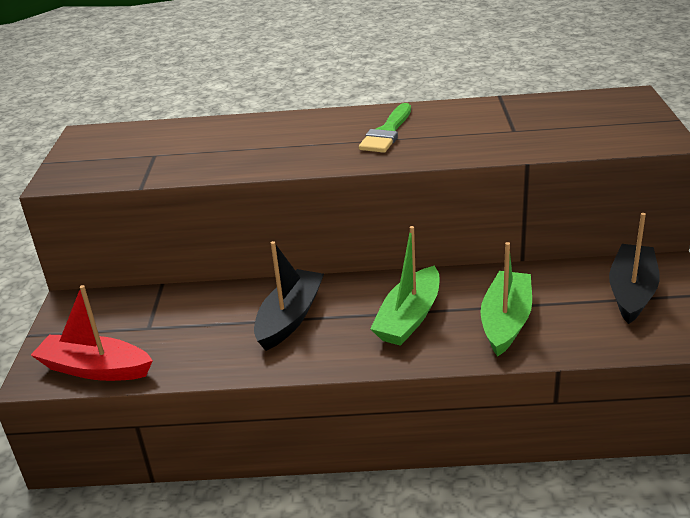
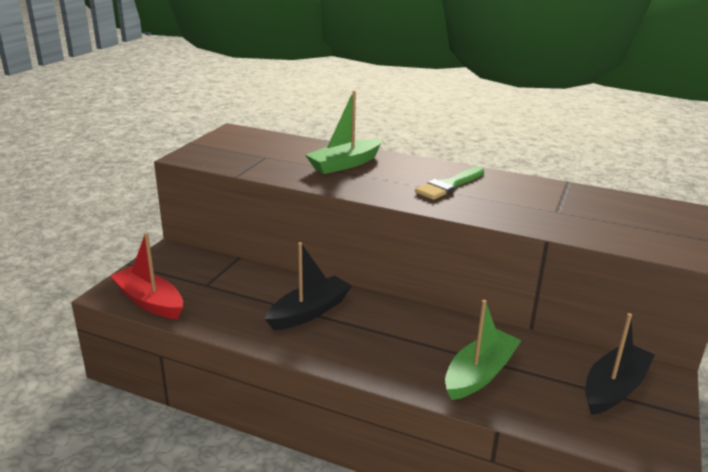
camera: 20 degrees right, 5 degrees down
(409, 318) = (401, 343): green boat -> green boat (345, 164)

